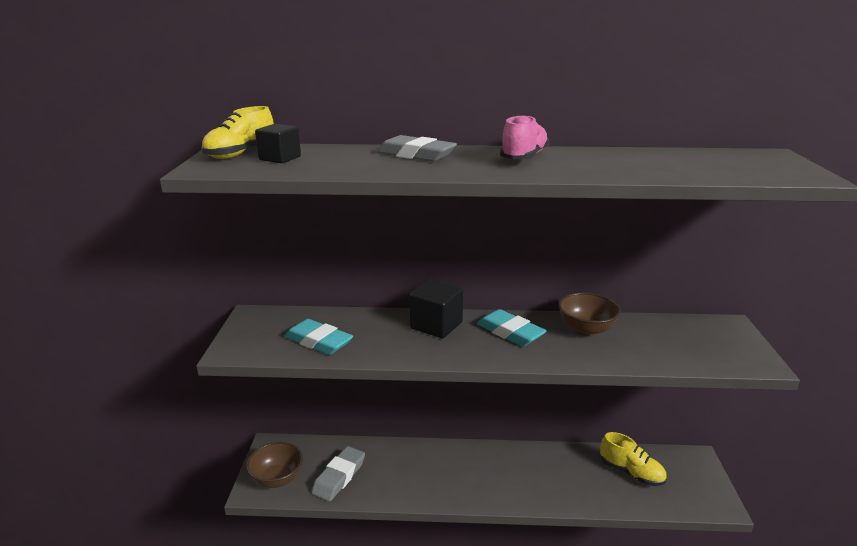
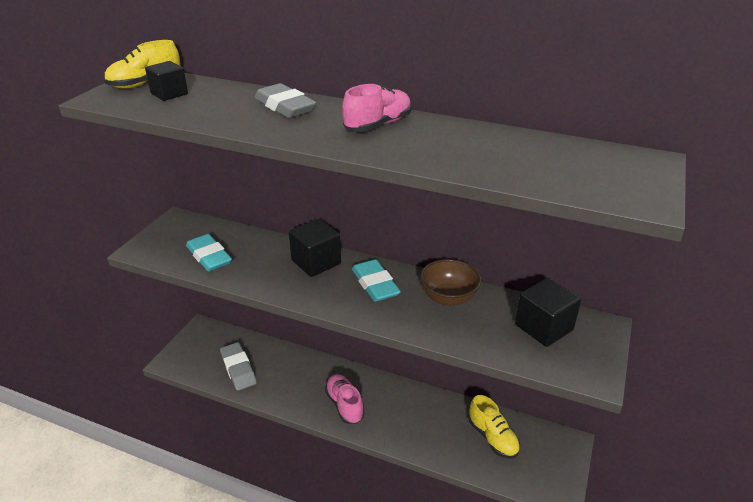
camera: 20 degrees right, 10 degrees up
(277, 479) = (191, 357): brown bowl -> none
(339, 477) = (238, 369): grey eraser -> grey eraser turned 75 degrees counterclockwise
(474, 482) = (344, 405): none -> pink shoe
(686, 335) = (543, 327): none -> black cube

